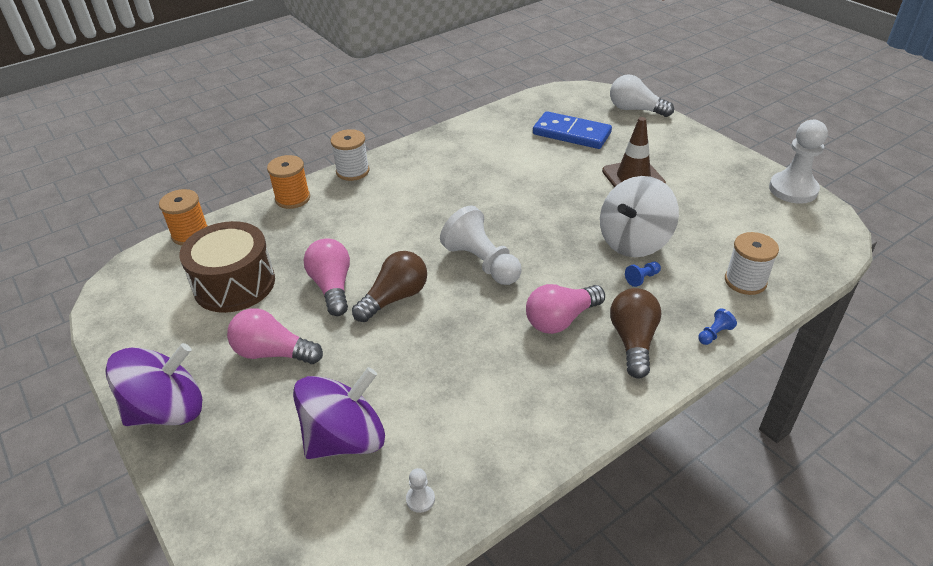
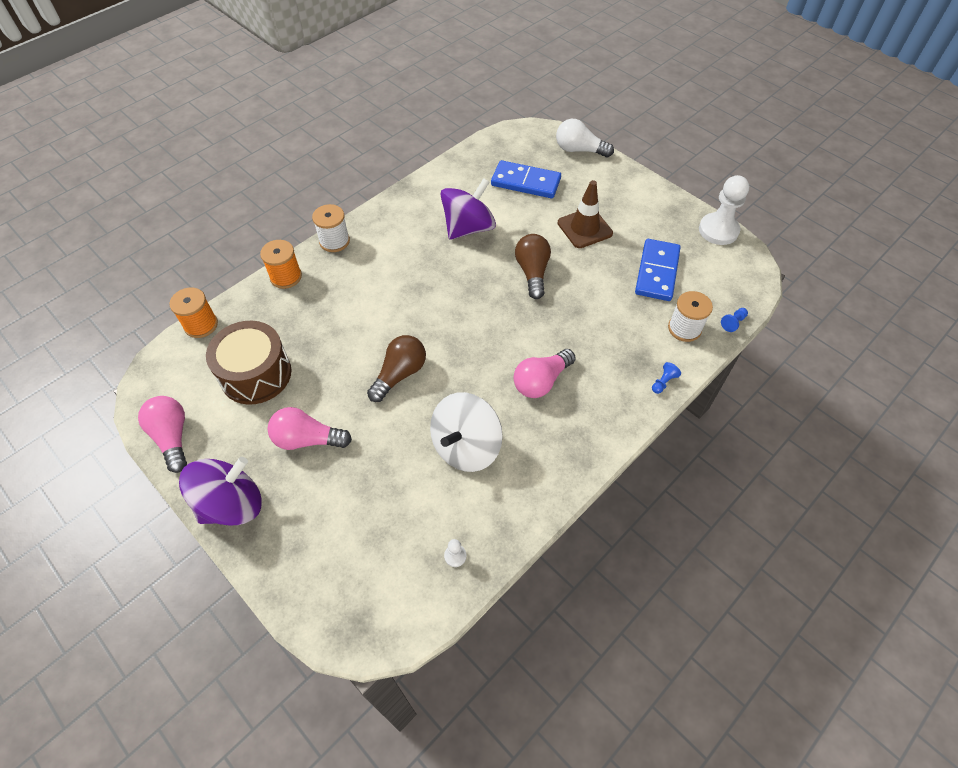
camera: 10 degrees left, 15 degrees up
(332, 287) = (343, 368): pink light bulb -> pink light bulb (172, 437)
(345, 439) = (386, 512): purple spinning top -> purple spinning top (468, 228)
(482, 262) = (467, 331): white pawn -> none
(633, 341) = (601, 396): brown light bulb -> brown light bulb (532, 272)
(634, 241) = (592, 297): white spinning top -> white spinning top (466, 446)
(642, 278) = (602, 334): blue pawn -> blue pawn (733, 323)
(715, 223) = (657, 272): none -> blue domino

